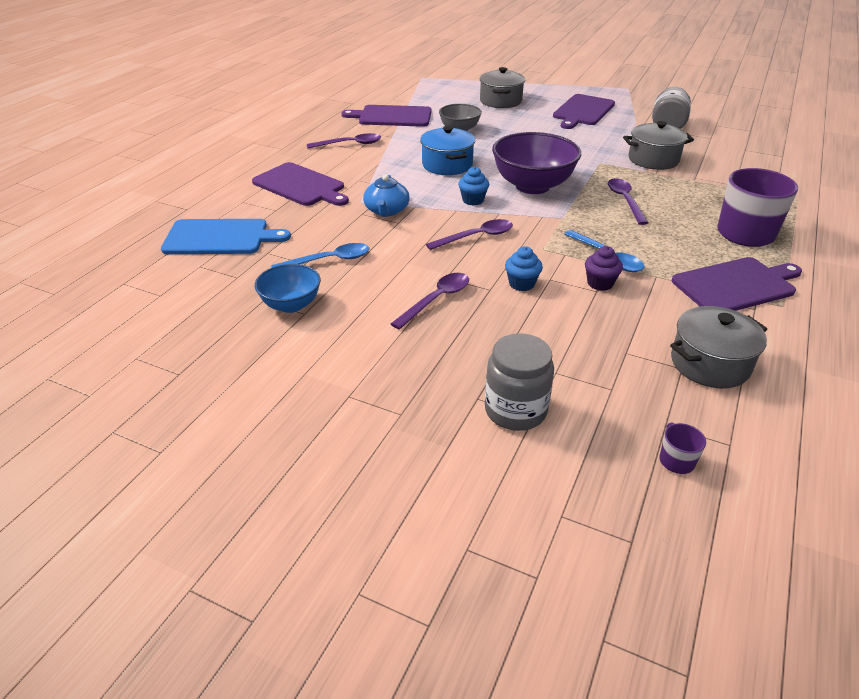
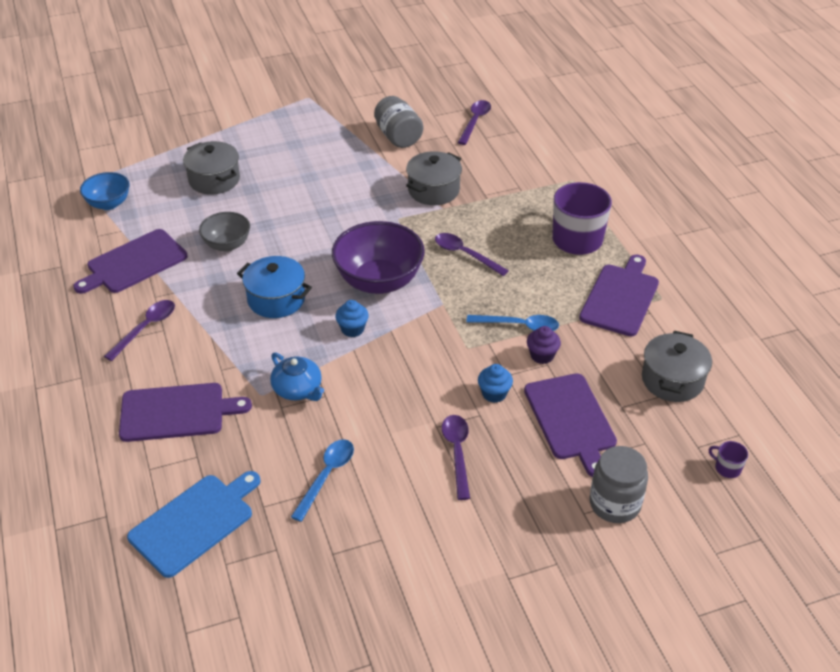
camera: 45 degrees left, 5 degrees up
(291, 305) = (361, 540): blue bowl -> blue bowl (109, 204)
(476, 237) = (406, 369): purple spoon -> purple spoon (475, 121)
(583, 111) = (307, 154): purple cutting board -> purple cutting board (571, 419)

